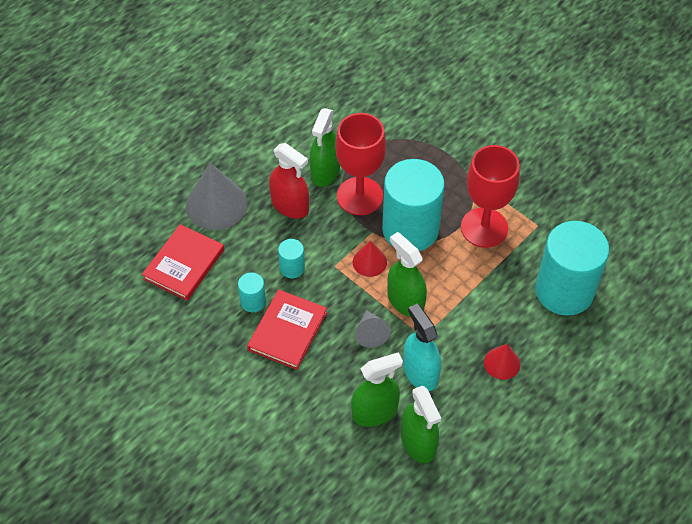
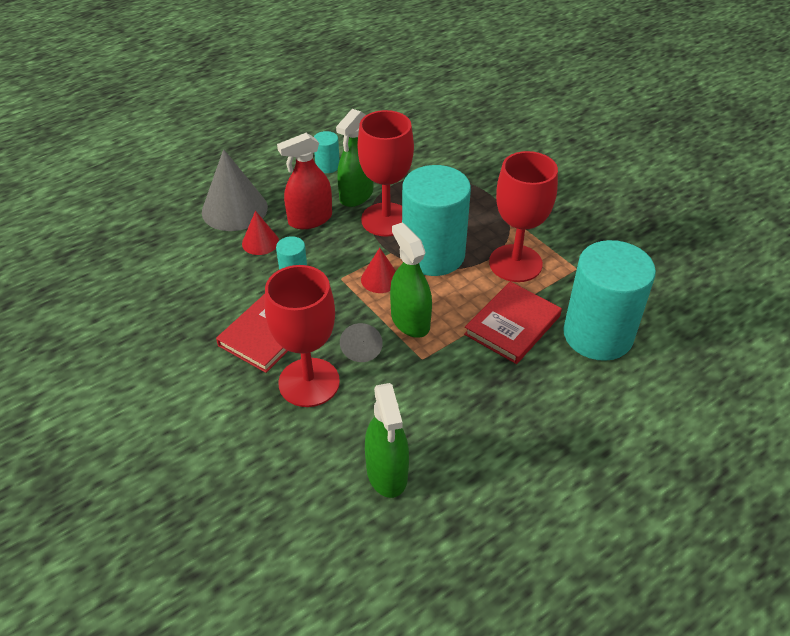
camera: 10 degrees right, 10 degrees down
(184, 264) = (180, 257): red book -> red book (512, 325)
(253, 301) = (240, 300): turquoise cylinder -> turquoise cylinder (327, 166)
(290, 206) = (310, 219): red spray bottle -> red spray bottle turned 105 degrees clockwise
(335, 373) = (309, 382): none -> red goblet
(374, 412) = (343, 430): green spray bottle -> none
(420, 372) = (409, 396): turquoise spray bottle -> none
(502, 363) = (509, 399): red cone -> red cone (260, 242)

